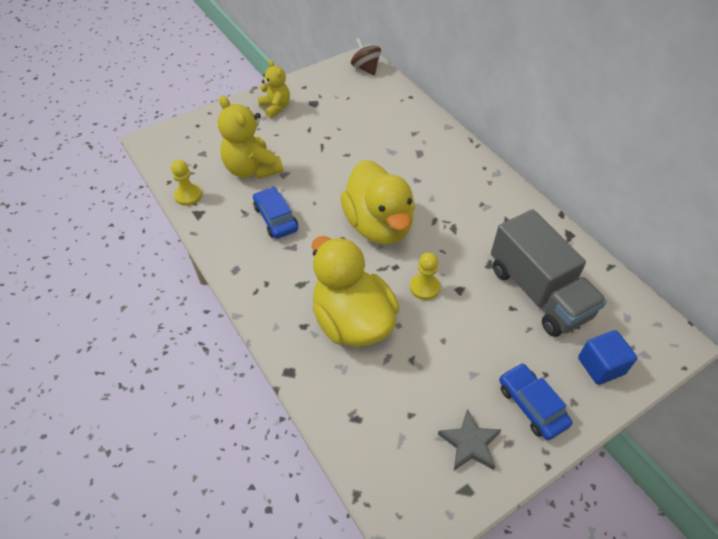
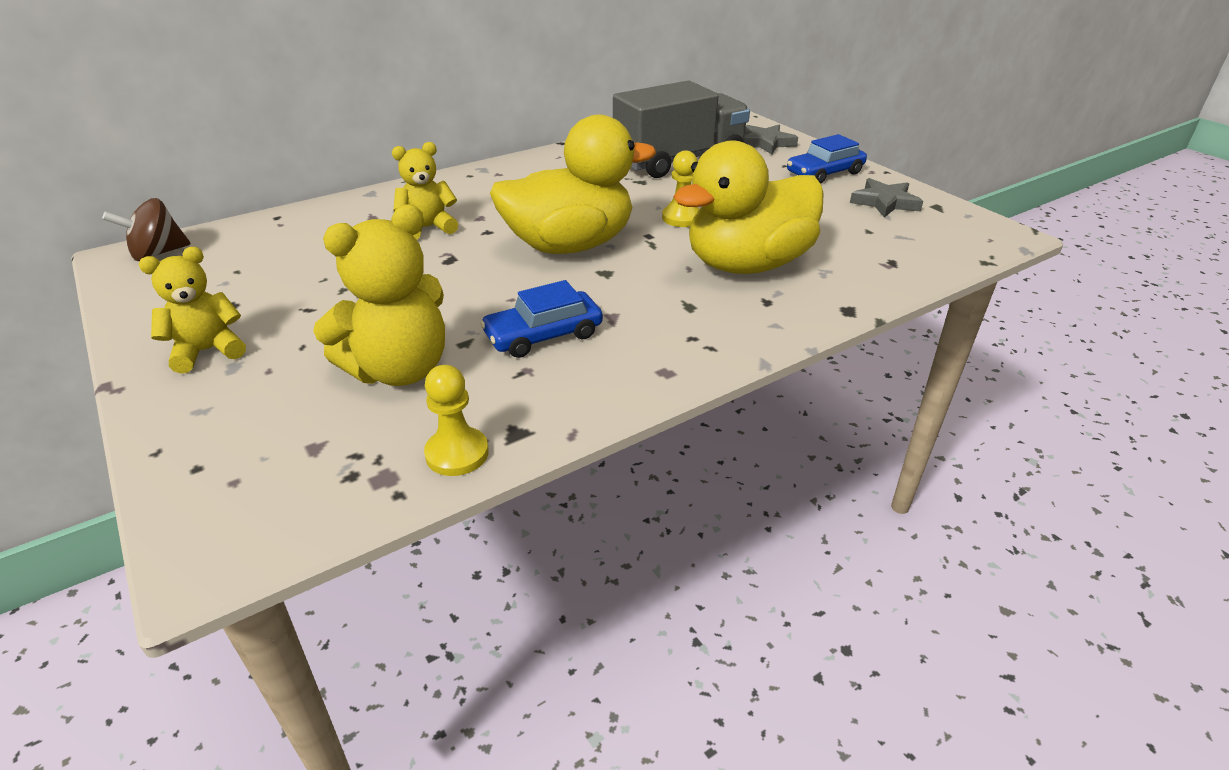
camera: 90 degrees left, 15 degrees down
(400, 158) = (428, 228): none -> yellow teddy bear
(600, 366) = (766, 143): blue cube -> grey star

